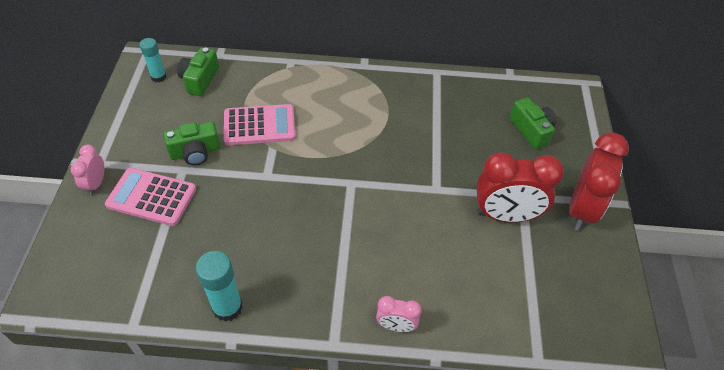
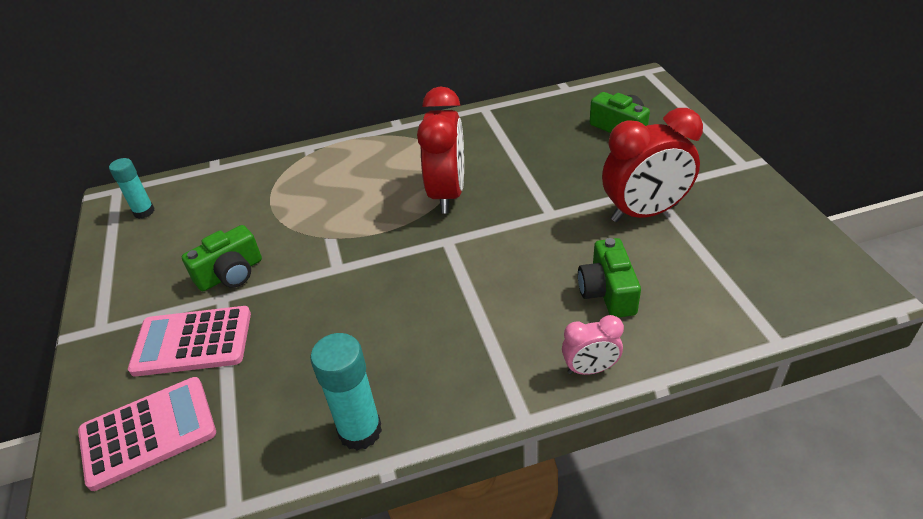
camera: 15 degrees left, 10 degrees down
(96, 184) = (105, 353): pink clock -> none
(200, 80) = (200, 198): green camera -> green camera (607, 292)
(259, 125) = (301, 220): pink calculator -> pink calculator (148, 432)
(581, 209) = (721, 180): red clock -> red clock (447, 194)

